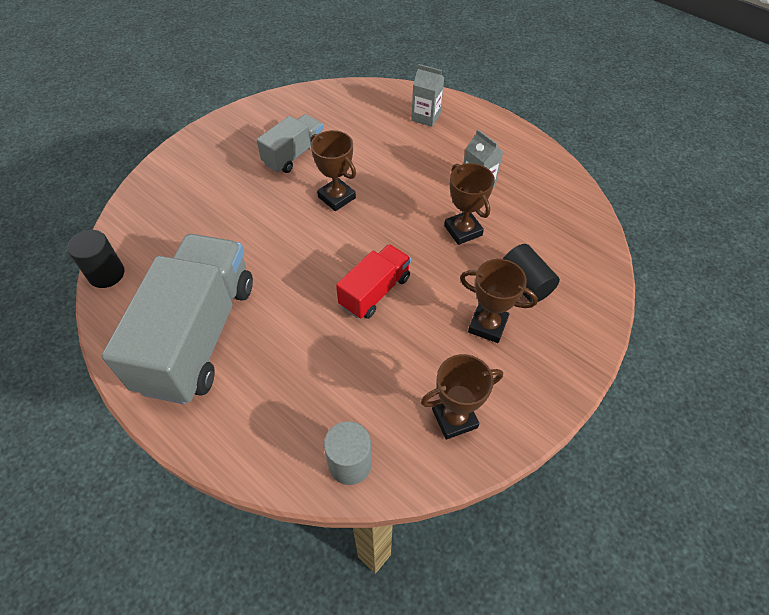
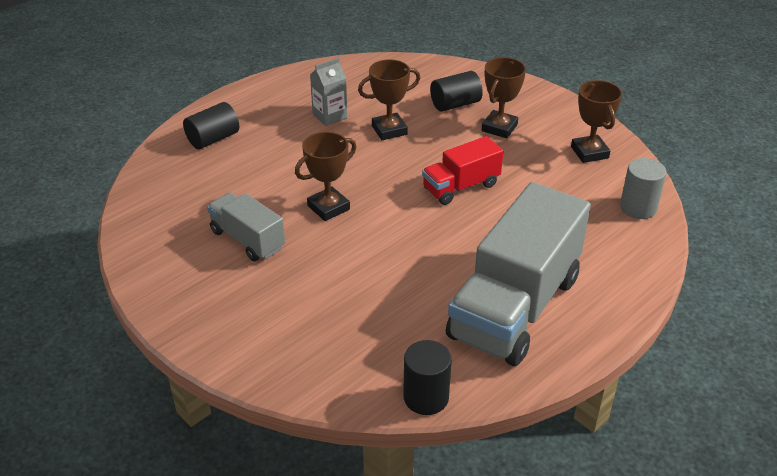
camera: 85 degrees left, 15 degrees down
(198, 335) = (514, 307): grey truck -> grey truck turned 75 degrees counterclockwise
(375, 291) = (461, 187): red truck -> red truck turned 75 degrees counterclockwise
(426, 117) = (213, 139): grey carton -> black cylinder

